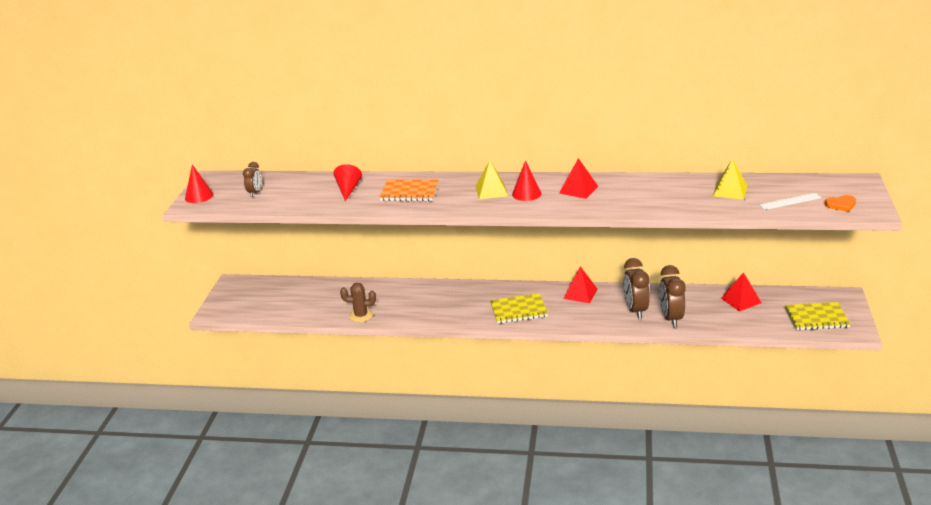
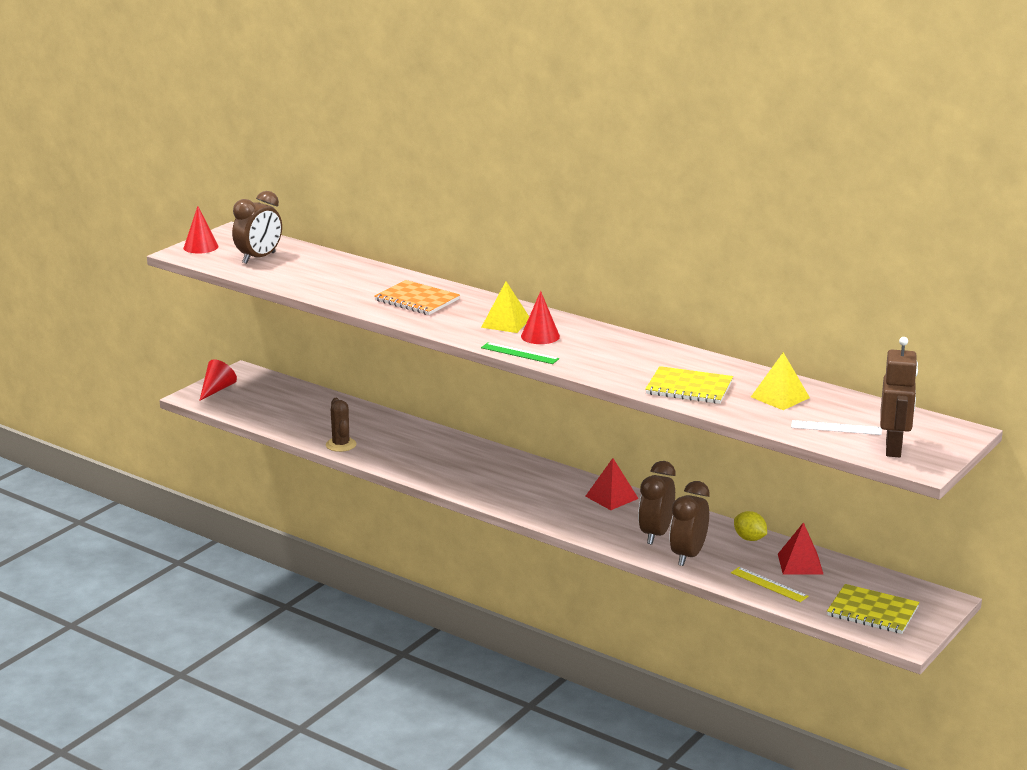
camera: 25 degrees right, 5 degrees down
(255, 193) = (259, 258): brown clock -> brown clock, size x1.74
(348, 189) = (356, 280): red cone -> red cone (217, 389)
(361, 315) = (341, 445): brown cactus -> brown cactus turned 45 degrees clockwise
(518, 310) = (520, 492): yellow notebook -> yellow notebook (689, 388)
(529, 210) = (519, 353): none -> green ruler
(578, 189) = (604, 347): red pyramid -> none
(693, 293) = (749, 538): none -> yellow lemon
(739, 321) = (769, 584): none -> yellow ruler
(841, 205) = (894, 449): orange heart -> brown robot

